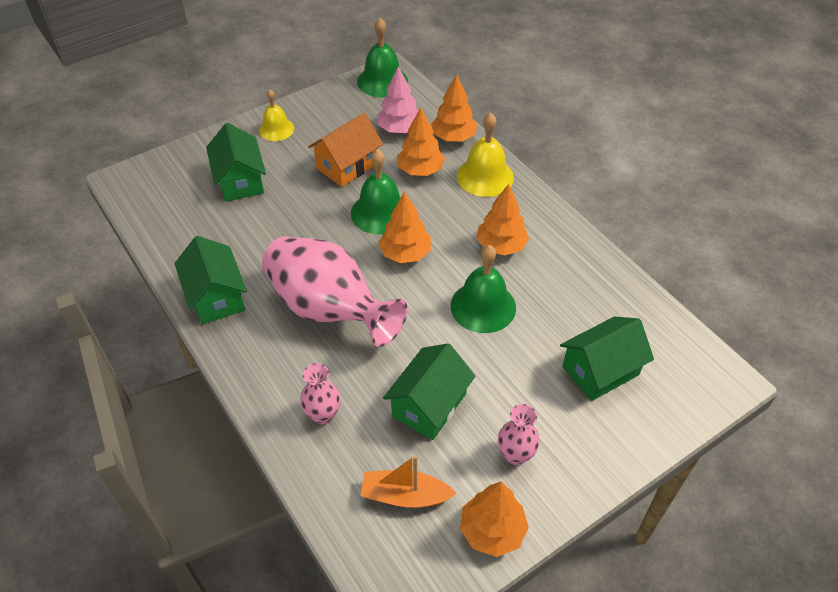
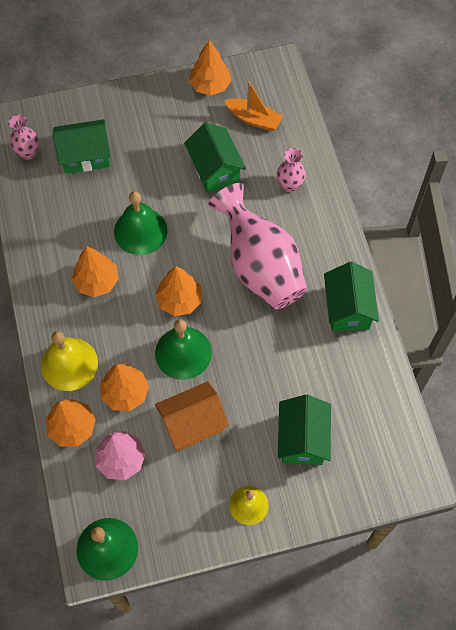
camera: 160 degrees left, 15 degrees up
(429, 405) = (215, 169): green house -> green house turned 75 degrees counterclockwise
(515, 454) = (174, 121): pink vase -> pink vase (28, 153)

